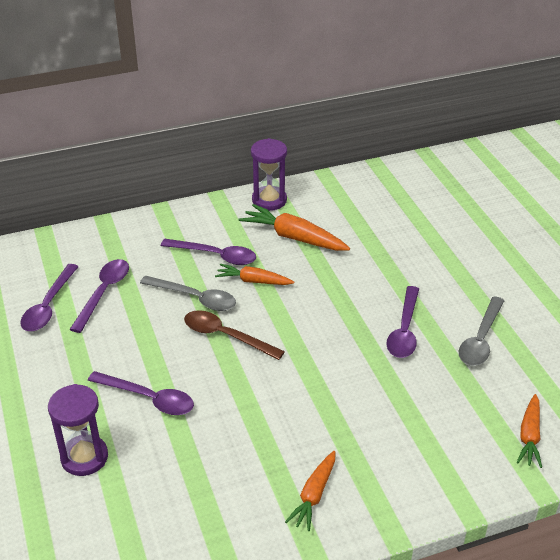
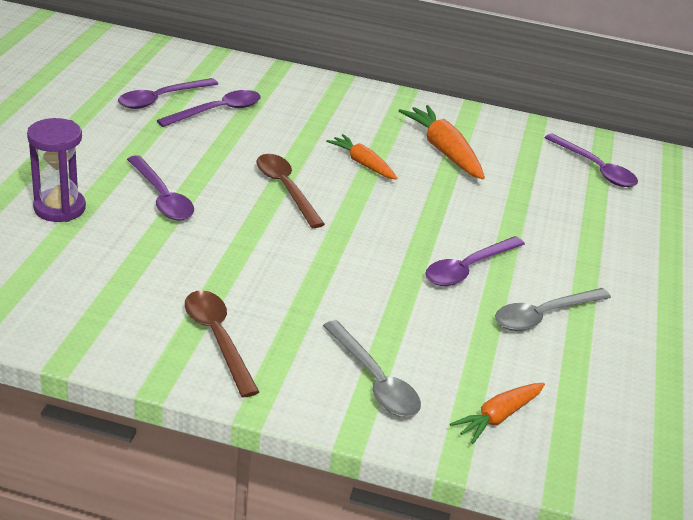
camera: 30 degrees right, 5 degrees down
(195, 298) = (292, 151): grey spoon -> grey spoon (374, 380)
(215, 256) = (350, 131): purple spoon -> purple spoon (595, 168)
(269, 200) = (454, 115): purple hourglass -> none
(314, 495) = (217, 339): orange carrot -> brown spoon

